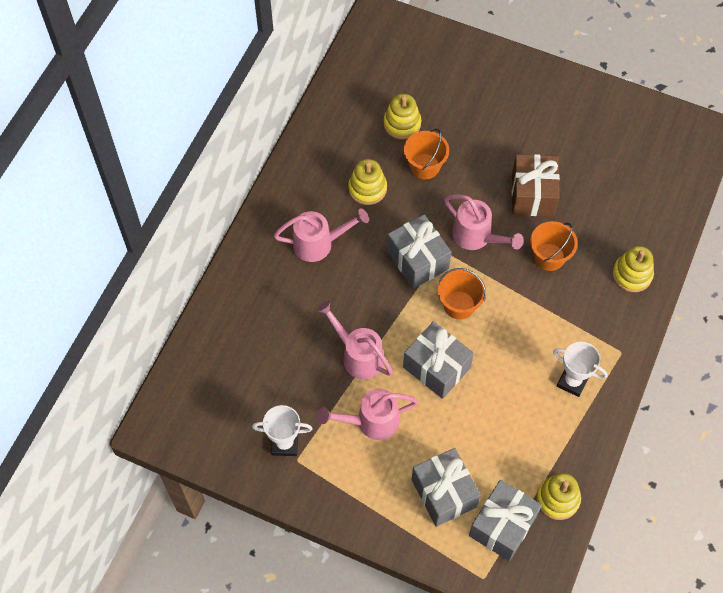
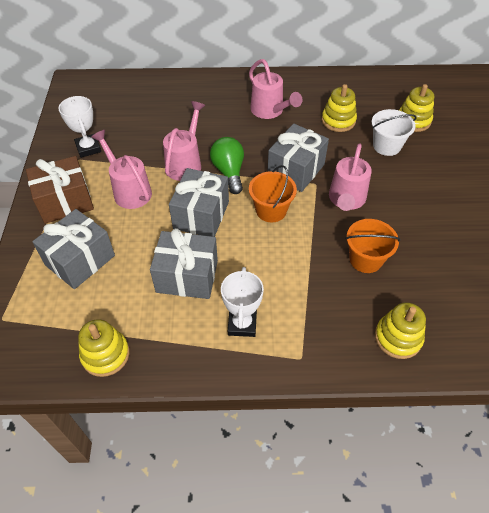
camera: 65 degrees right, 10 degrees down
(391, 320) = (229, 172): none -> green light bulb
(425, 166) = (386, 146): orange bucket -> white bucket
(502, 526) = (61, 316): grey gift -> grey gift (187, 276)
(532, 194) = (421, 225): brown gift -> brown gift (65, 202)

